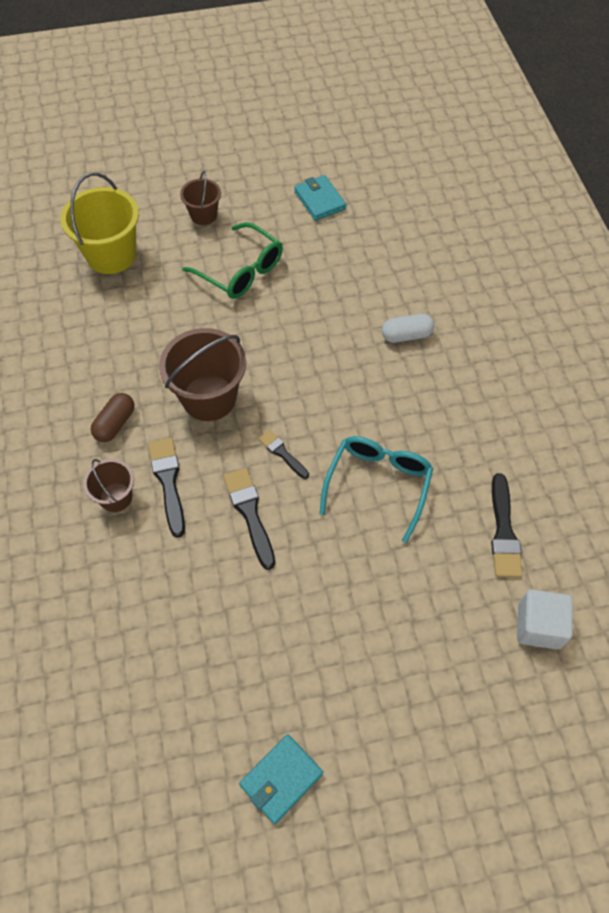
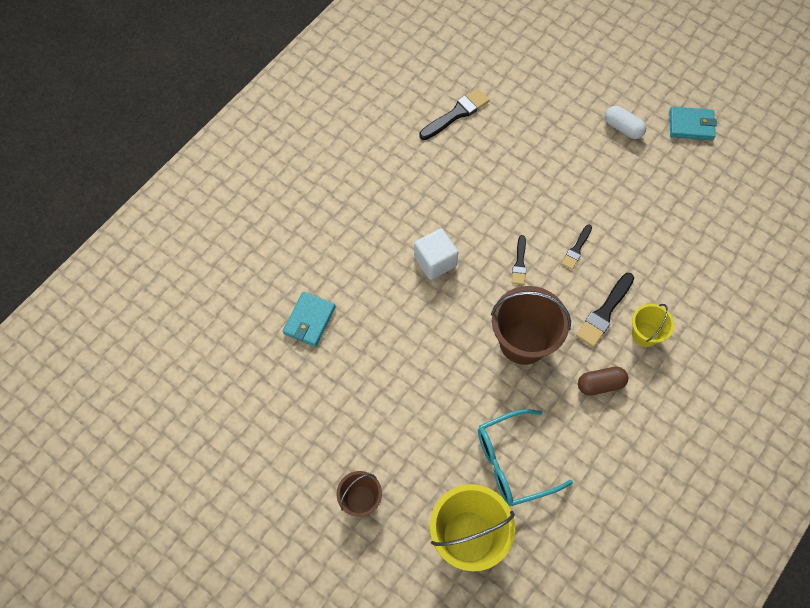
camera: 130 degrees left, 5 degrees up
(116, 497) = (645, 334): brown bucket -> yellow bucket
(240, 270) = (394, 418): green glasses -> none
(249, 513) = (576, 249): black brush -> black brush, size x0.62
(319, 200) = (265, 418): turquoise wallet -> turquoise wallet (309, 320)
(378, 485) = (489, 194): turquoise glasses -> turquoise glasses (513, 462)
(406, 335) = (355, 257): white capsule -> white capsule (623, 128)
(538, 626) = (498, 67): white cube -> white cube (435, 261)

